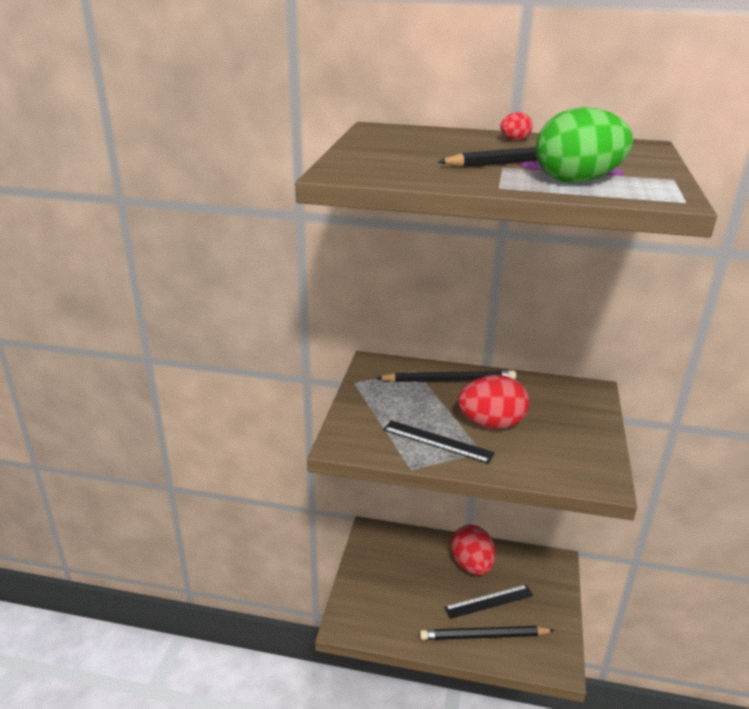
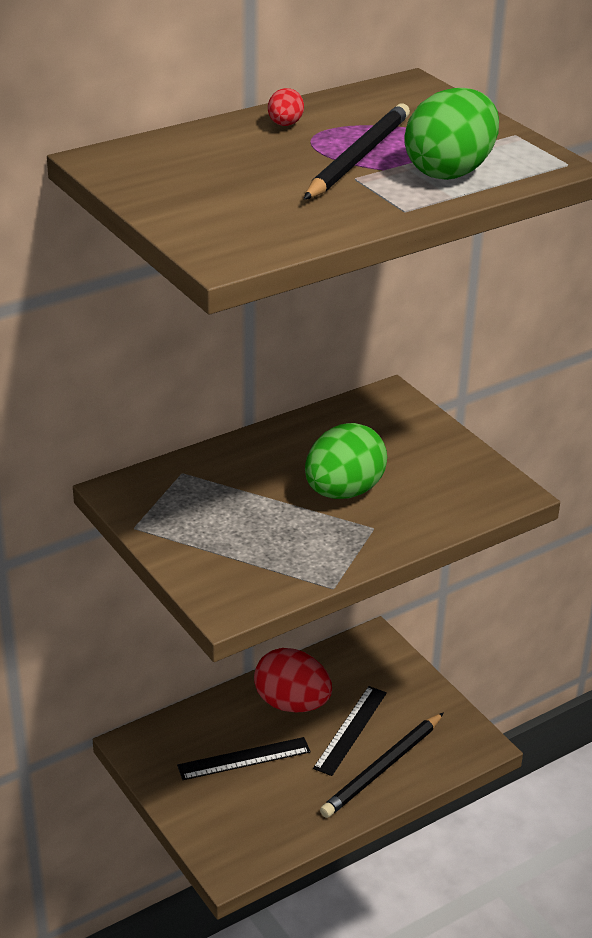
camera: 45 degrees left, 5 degrees up
(437, 441) = (319, 542): black ruler -> black ruler (244, 758)
(449, 380) = (234, 464): black pencil -> none
(491, 424) = (343, 491): red egg -> green egg

